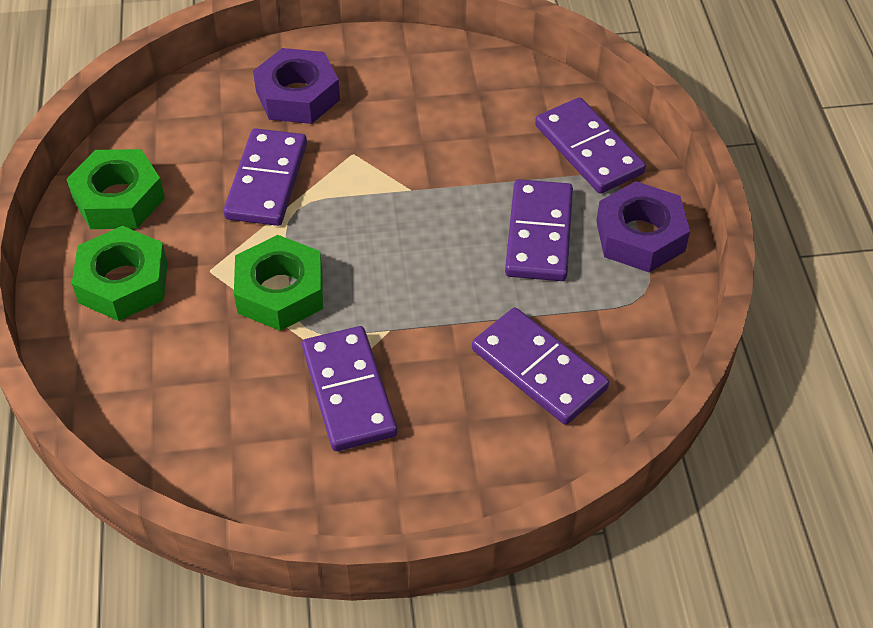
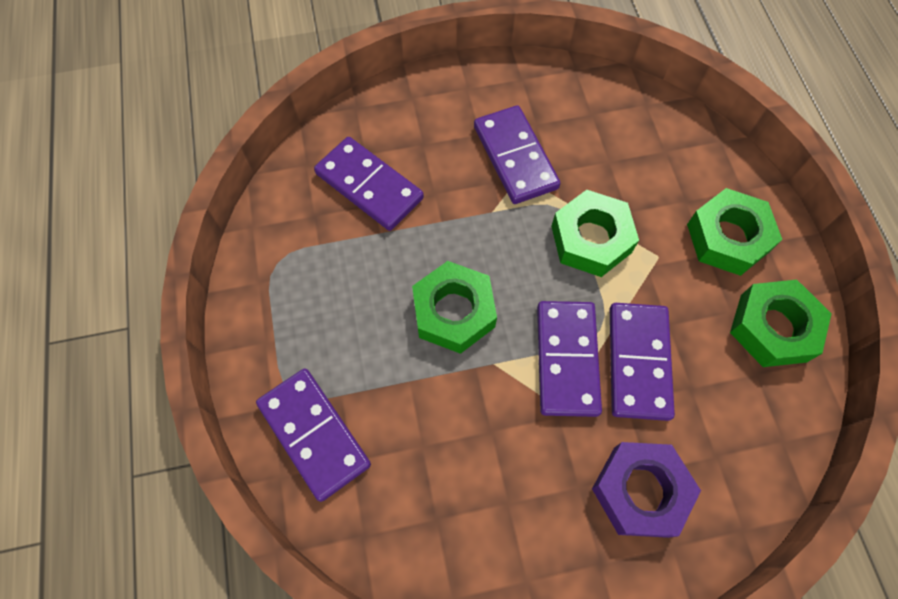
camera: 175 degrees right, 15 degrees up
(447, 234) = (454, 312): none -> green nut
(539, 234) = (367, 319): purple domino -> purple domino (566, 359)
(640, 236) = (272, 324): purple nut -> none

